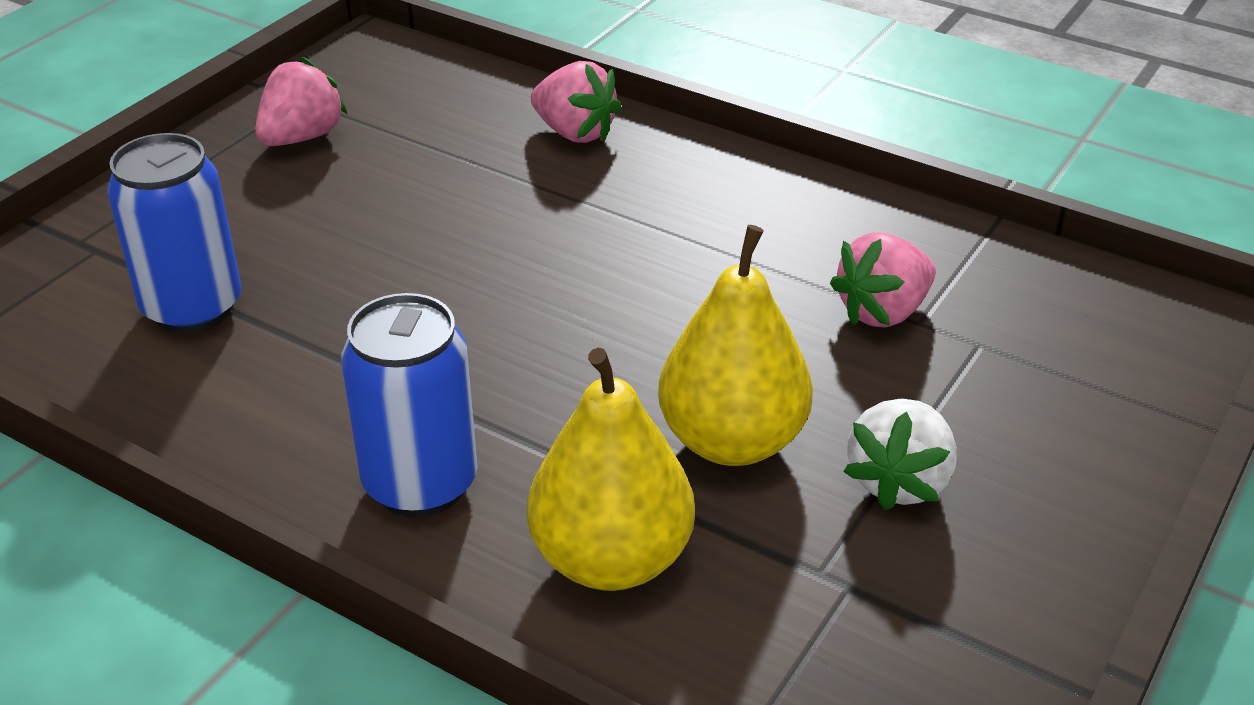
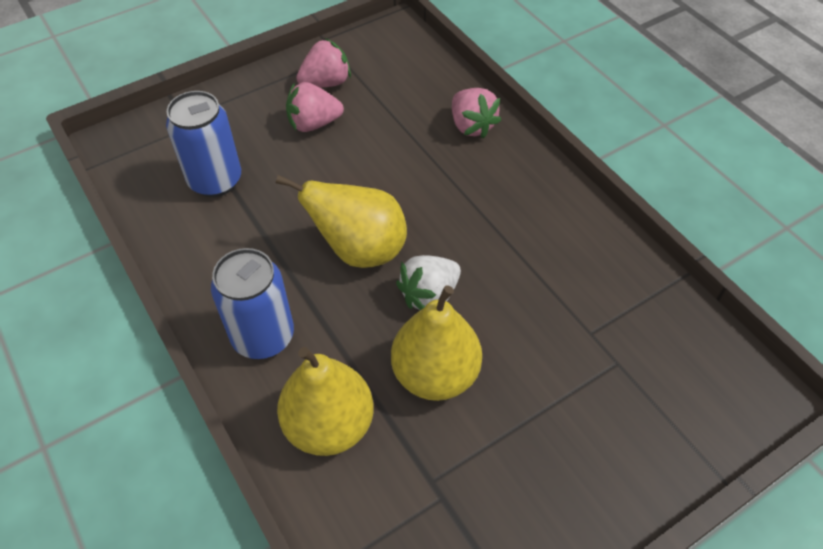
camera: 25 degrees right, 15 degrees up
(505, 327) = (359, 250): none -> yellow pear
(883, 312) = (573, 318): pink strawberry -> pink strawberry (314, 124)
(899, 481) = (511, 440): white strawberry -> white strawberry (429, 295)

